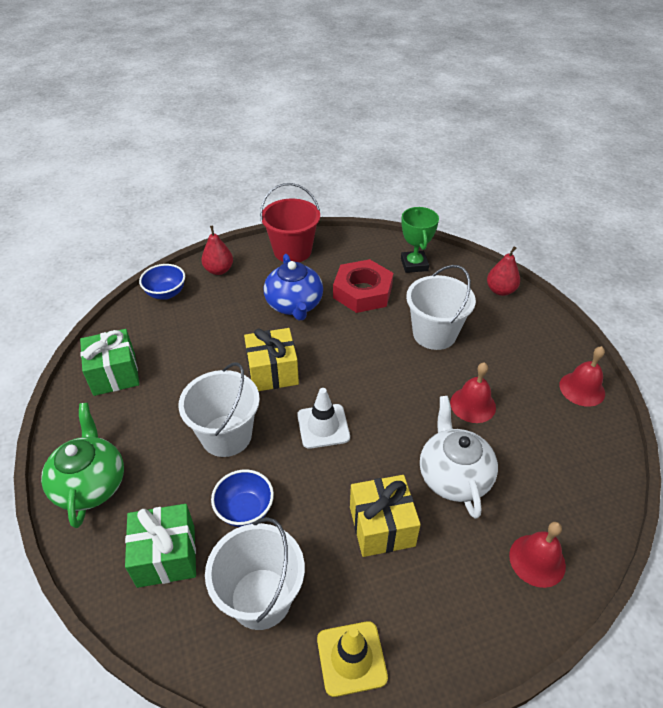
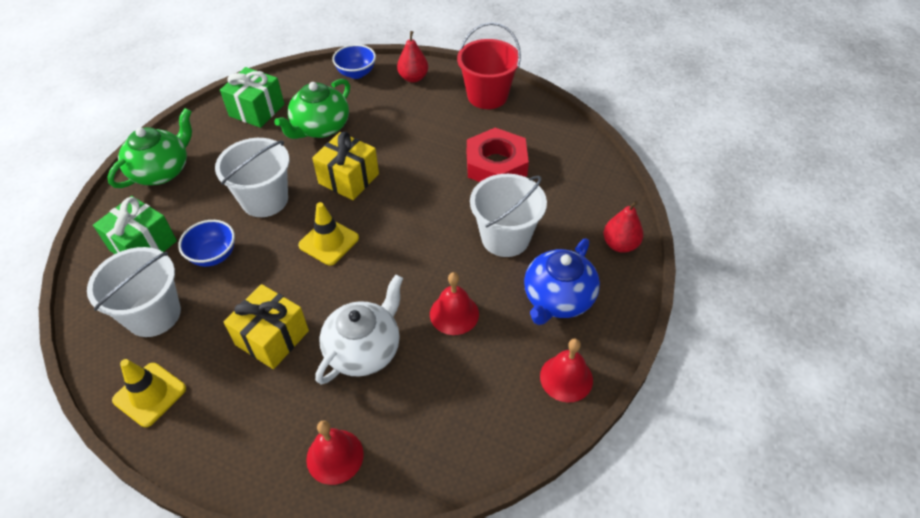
camera: 45 degrees right, 5 degrees up
(194, 351) = (320, 127): none -> green teapot
(294, 305) = (430, 140): blue teapot -> blue teapot (557, 299)
(323, 426) = (329, 242): white traffic cone -> yellow traffic cone
(414, 264) = (573, 170): green trophy -> none

